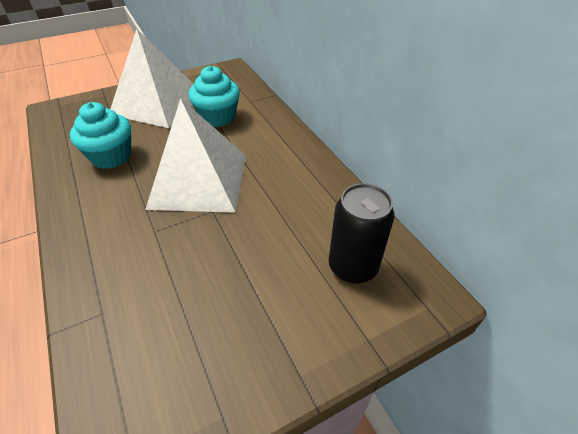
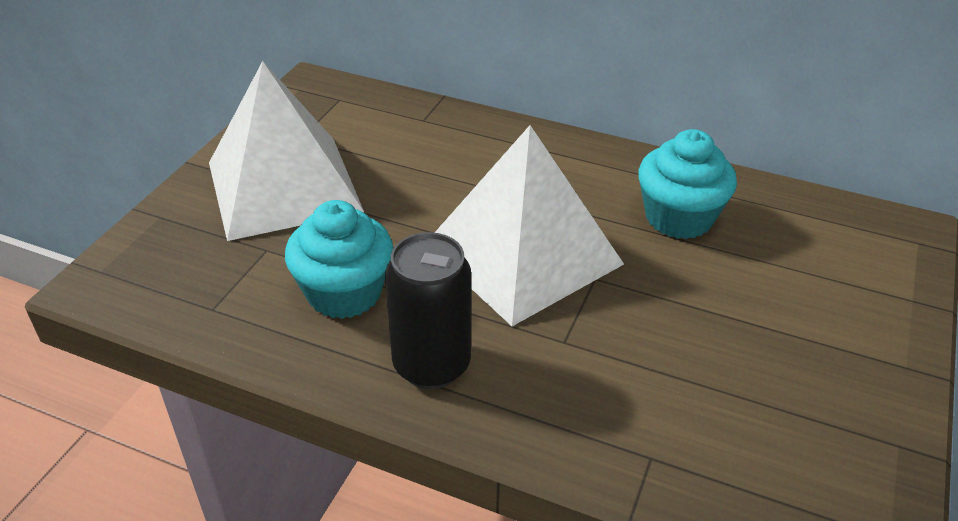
camera: 40 degrees left, 5 degrees down
(218, 117) = (413, 163): turquoise cupcake -> turquoise cupcake (679, 217)
(352, 267) = (815, 246): black can -> black can (431, 365)

